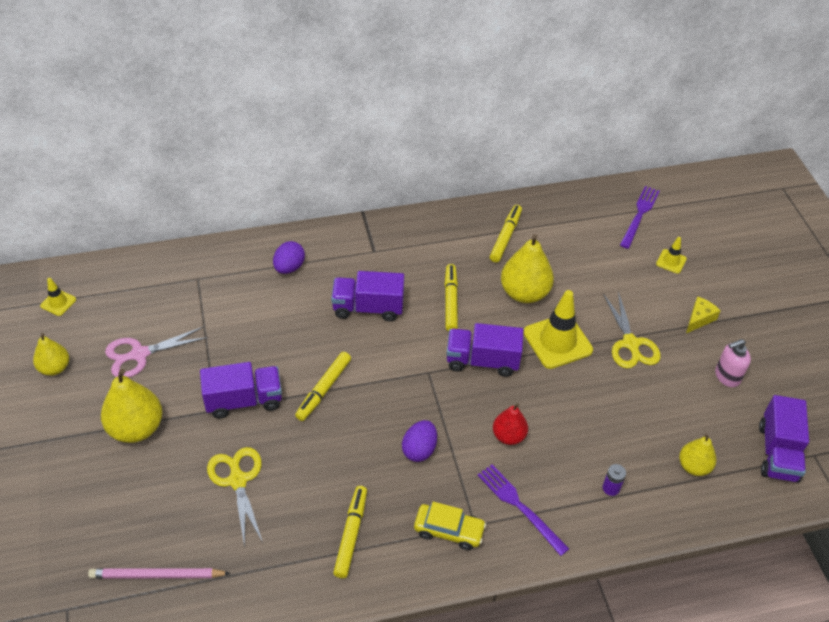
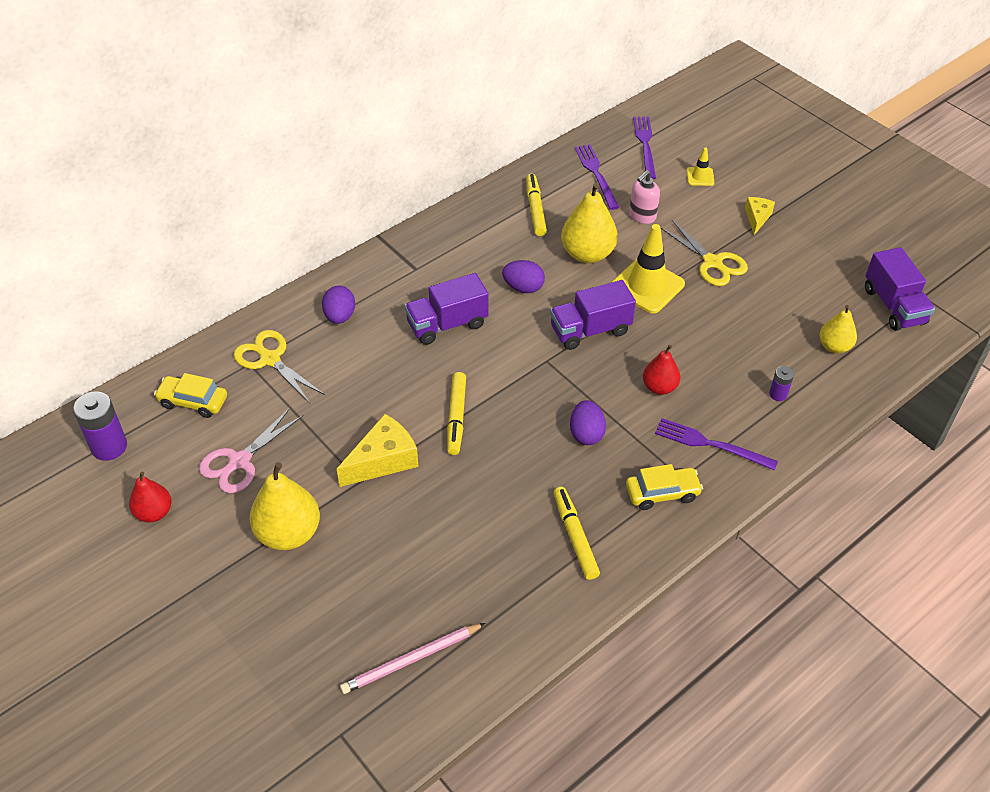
camera: 25 degrees left, 0 degrees up
(55, 368) = (154, 512): yellow pear -> red pear
(58, 303) = (109, 446): yellow traffic cone -> purple battery
(138, 292) = (193, 402): none -> yellow car
(238, 480) = (430, 536): yellow scissors -> yellow scissors (270, 359)
(244, 400) = (383, 460): purple truck -> yellow cheese
(450, 301) = (523, 287): yellow marker -> purple egg
(578, 225) = (596, 174): none -> purple fork
(727, 376) = (812, 259): pink soap dispenser -> pink soap dispenser (642, 216)

